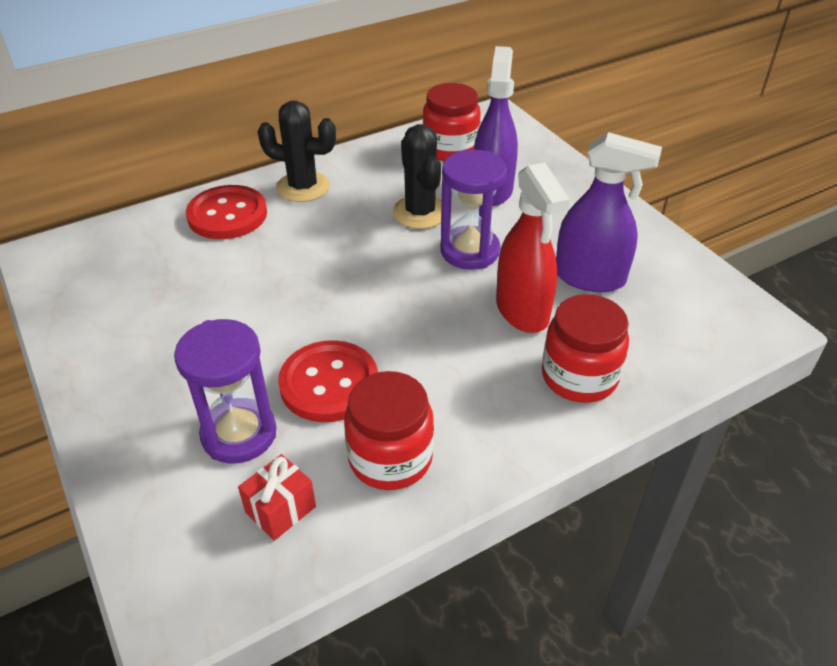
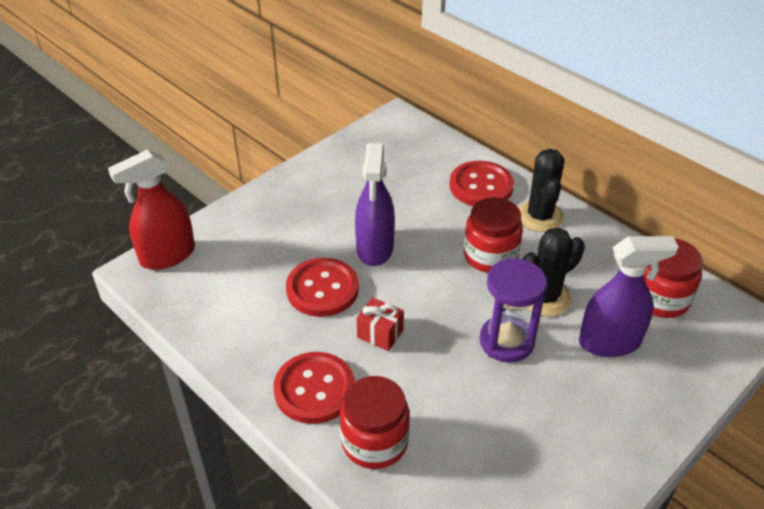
camera: 75 degrees right, 0 degrees up
(239, 434) = (267, 257): purple hourglass -> none
(280, 509) = (212, 293): red gift -> red gift (380, 334)
(390, 458) = (263, 337): red jar -> red jar (490, 256)
(493, 417) = (314, 389): none -> red button
(522, 310) = (442, 391): red spray bottle -> red spray bottle (167, 256)
(590, 278) = (509, 437): purple spray bottle -> purple spray bottle (375, 248)

